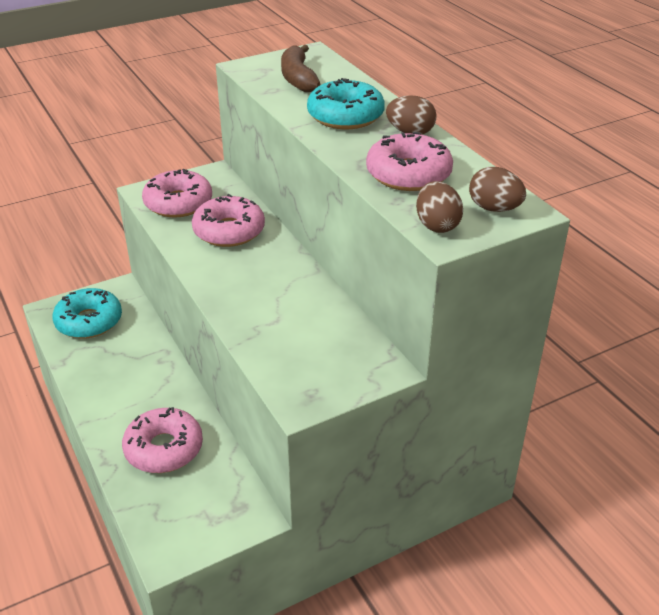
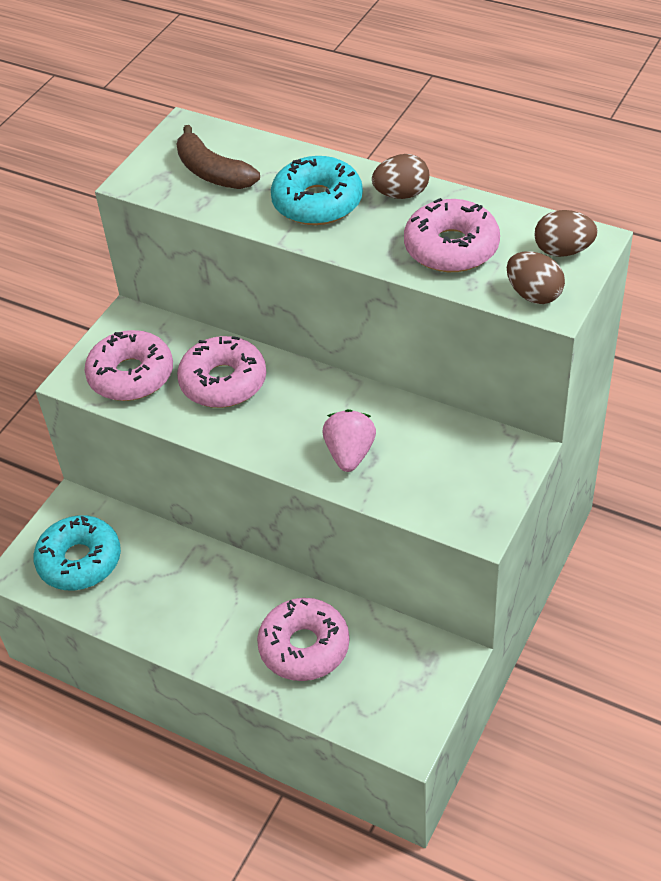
camera: 30 degrees left, 10 degrees up
(261, 310) = (350, 454): none -> pink strawberry

